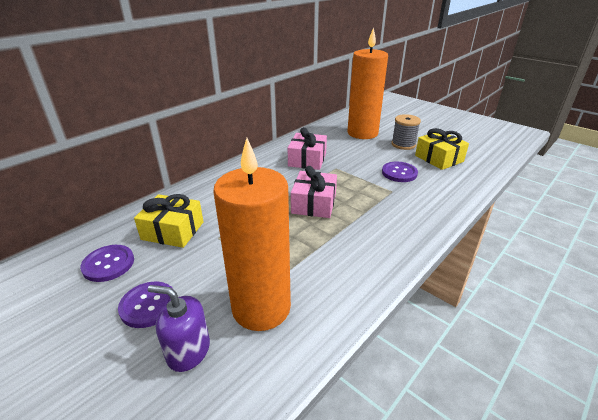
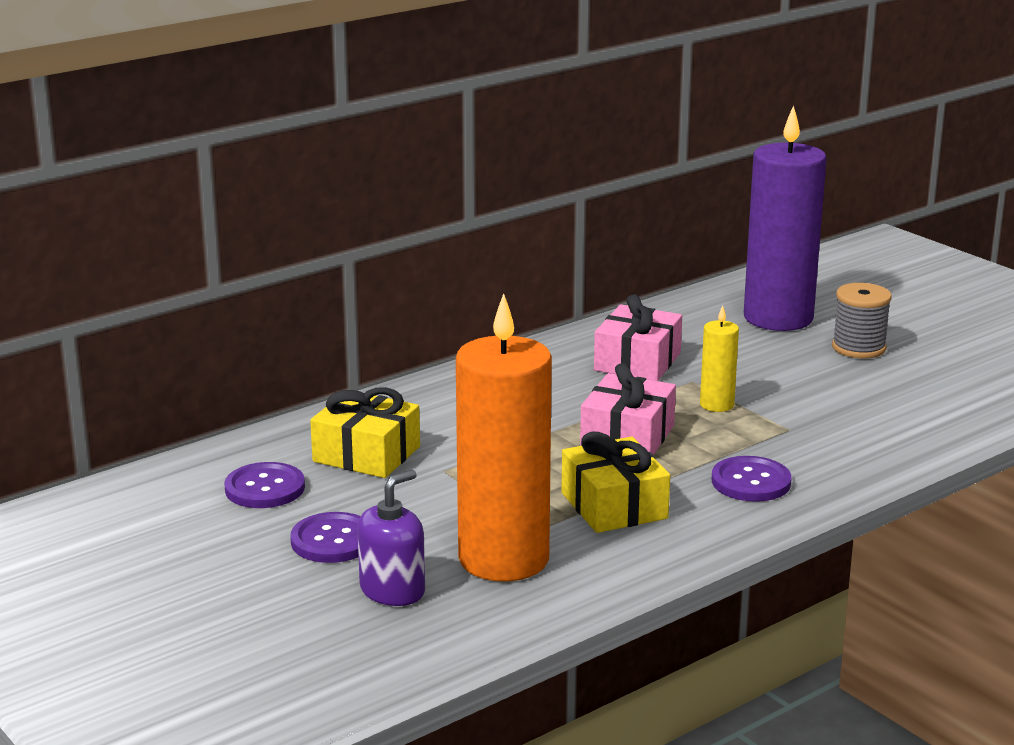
camera: 10 degrees right, 10 degrees down
(188, 351) = (392, 590): purple soap dispenser -> purple soap dispenser turned 105 degrees clockwise
(352, 180) = (717, 405): none -> yellow candle
(362, 133) = (778, 318): orange candle -> purple candle
(399, 173) = (820, 400): purple button -> purple button (751, 482)
(439, 158) = (921, 380): yellow gift -> yellow gift (614, 505)

